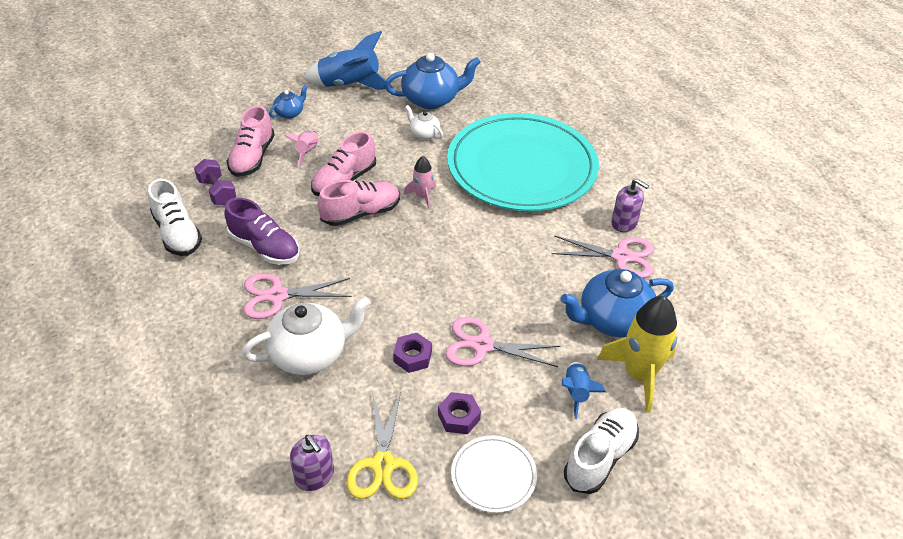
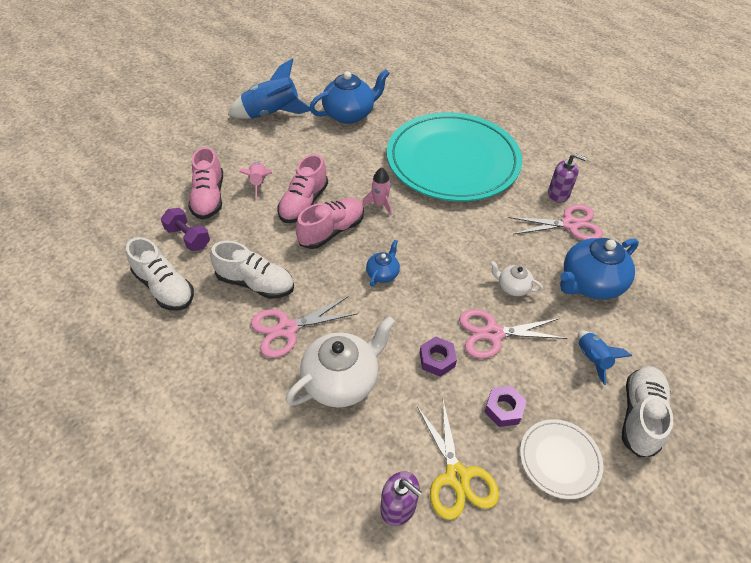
camera: 15 degrees left, 5 degrees up
(265, 247) = (256, 283): purple shoe -> white shoe
(290, 113) = (227, 149): blue teapot -> blue teapot (383, 273)
(424, 134) = (356, 146): white teapot -> white teapot (512, 287)
(639, 375) = (635, 329): yellow rocket -> none

